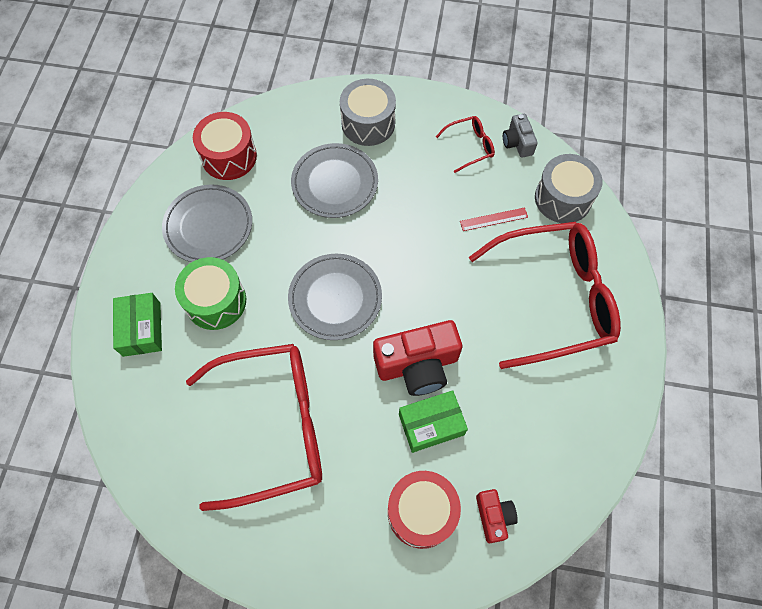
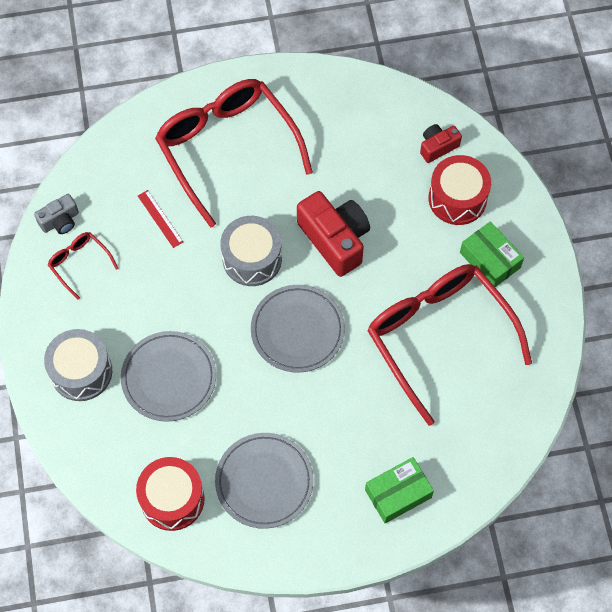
camera: 110 degrees left, 0 degrees up
(216, 301) = (343, 437): green drum -> none
(431, 424) = (383, 213): green box -> green box (490, 260)
(563, 198) = (115, 165): grey drum -> grey drum (252, 259)

